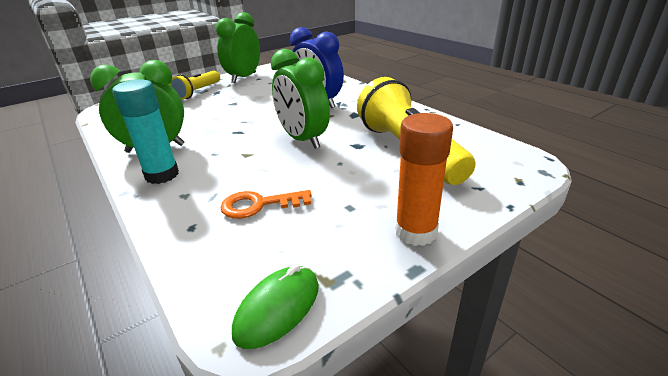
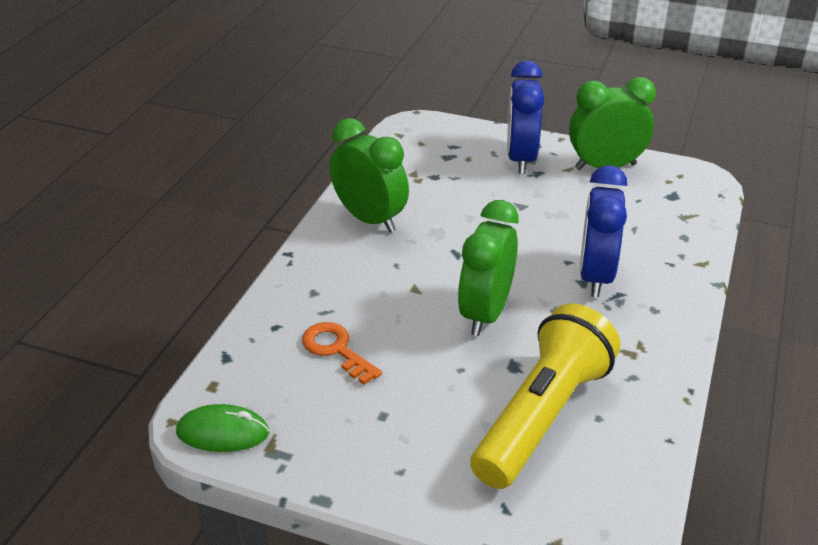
camera: 55 degrees right, 5 degrees up
(162, 175) = (331, 257): turquoise glue stick -> none
(198, 92) = (521, 159): yellow flashlight -> blue clock
(415, 232) = (378, 481): orange glue stick -> none

